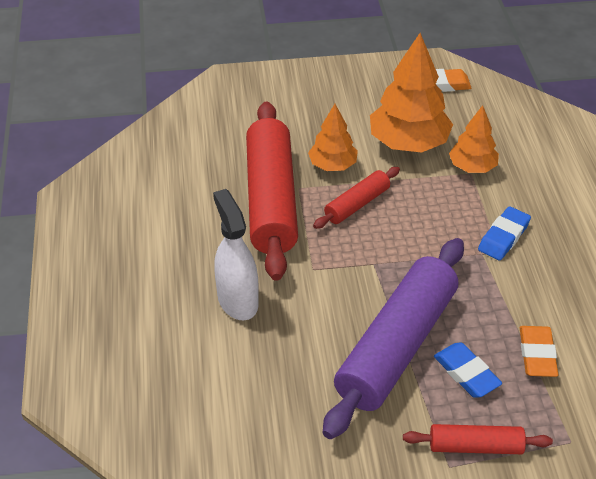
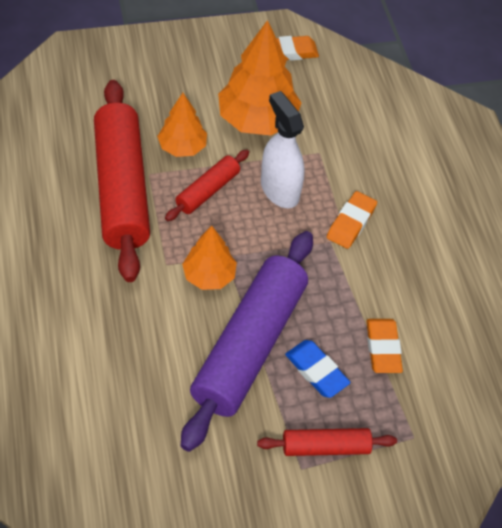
camera: 10 degrees left, 10 degrees up
(237, 300) = (92, 302): white spray bottle -> white spray bottle (279, 190)
(472, 167) = (320, 146): orange tree -> orange tree (209, 276)
(503, 237) = (351, 222): blue eraser -> orange eraser

